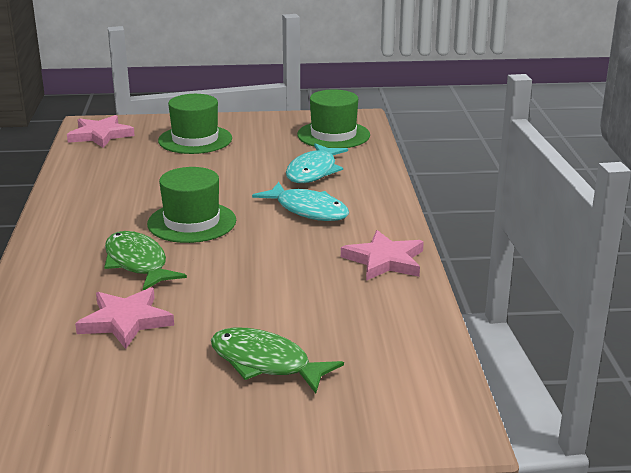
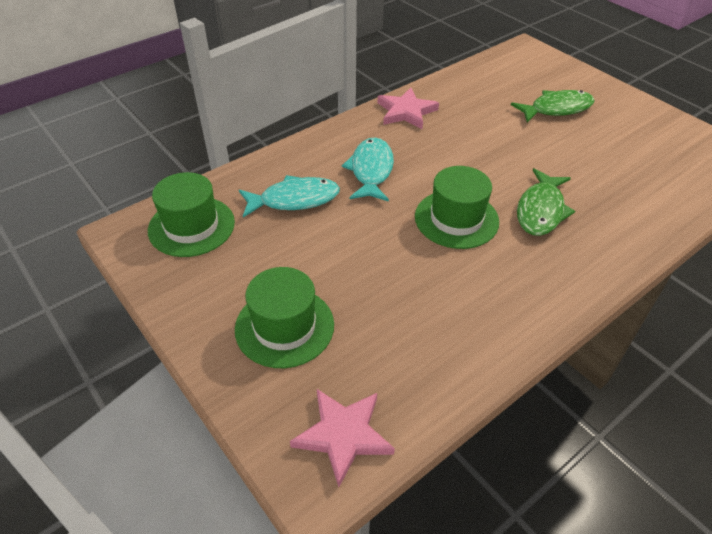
camera: 125 degrees left, 20 degrees up
(125, 321) = (598, 174): pink star -> none
(265, 363) = (556, 109): green fish -> green fish turned 105 degrees counterclockwise

